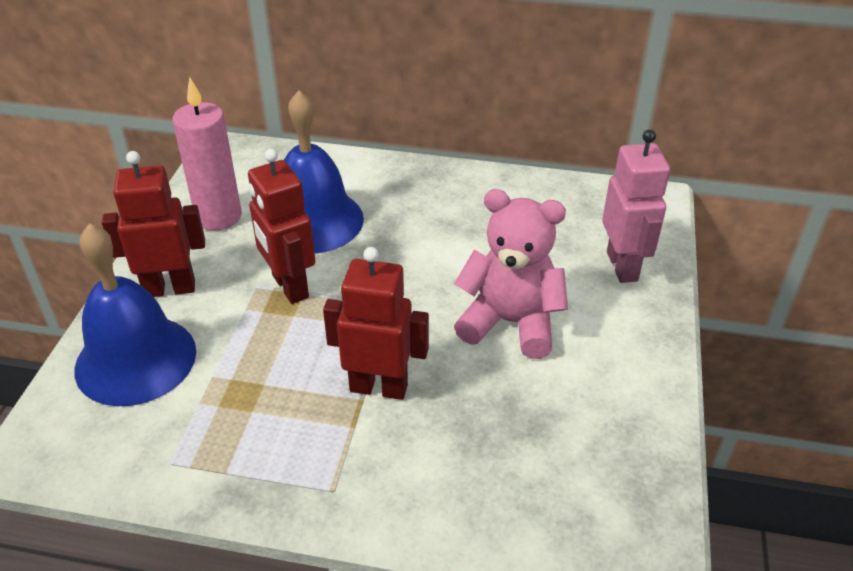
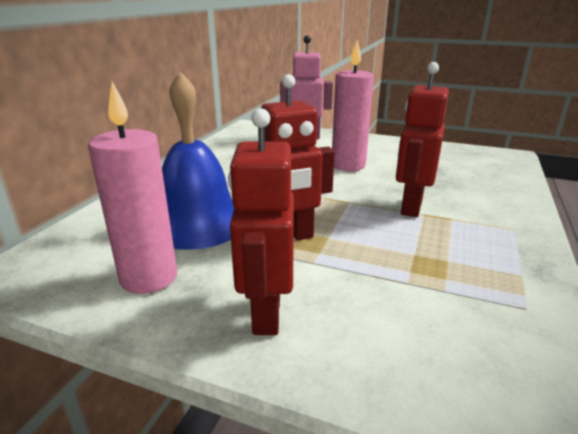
camera: 80 degrees left, 15 degrees down
(136, 359) = (387, 338): blue bell -> none
(510, 322) = (348, 165): pink teddy bear -> pink candle

